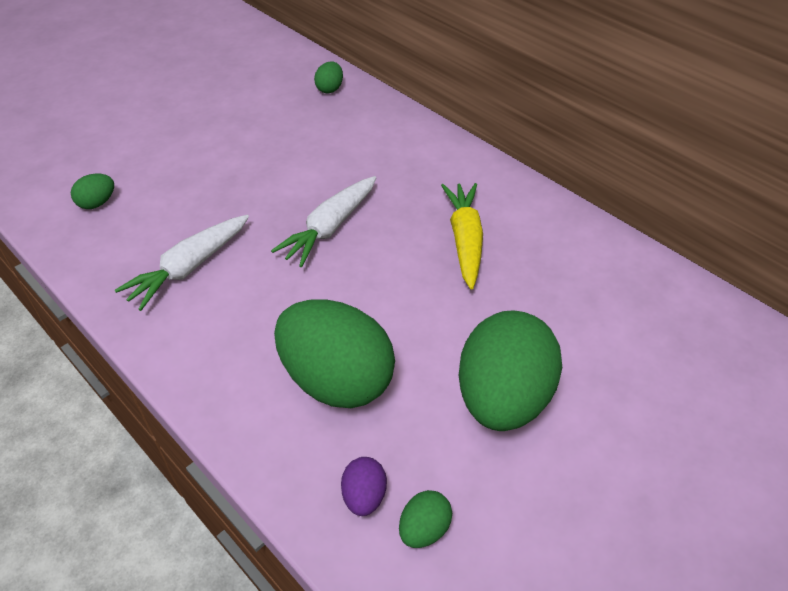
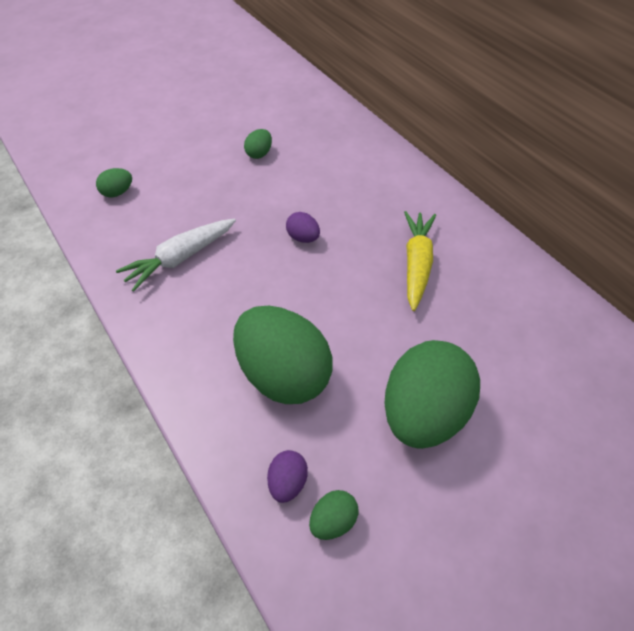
camera: 10 degrees right, 5 degrees up
(330, 89) = (325, 113): green egg -> green egg (259, 154)
(330, 227) = (303, 238): white carrot -> purple egg

